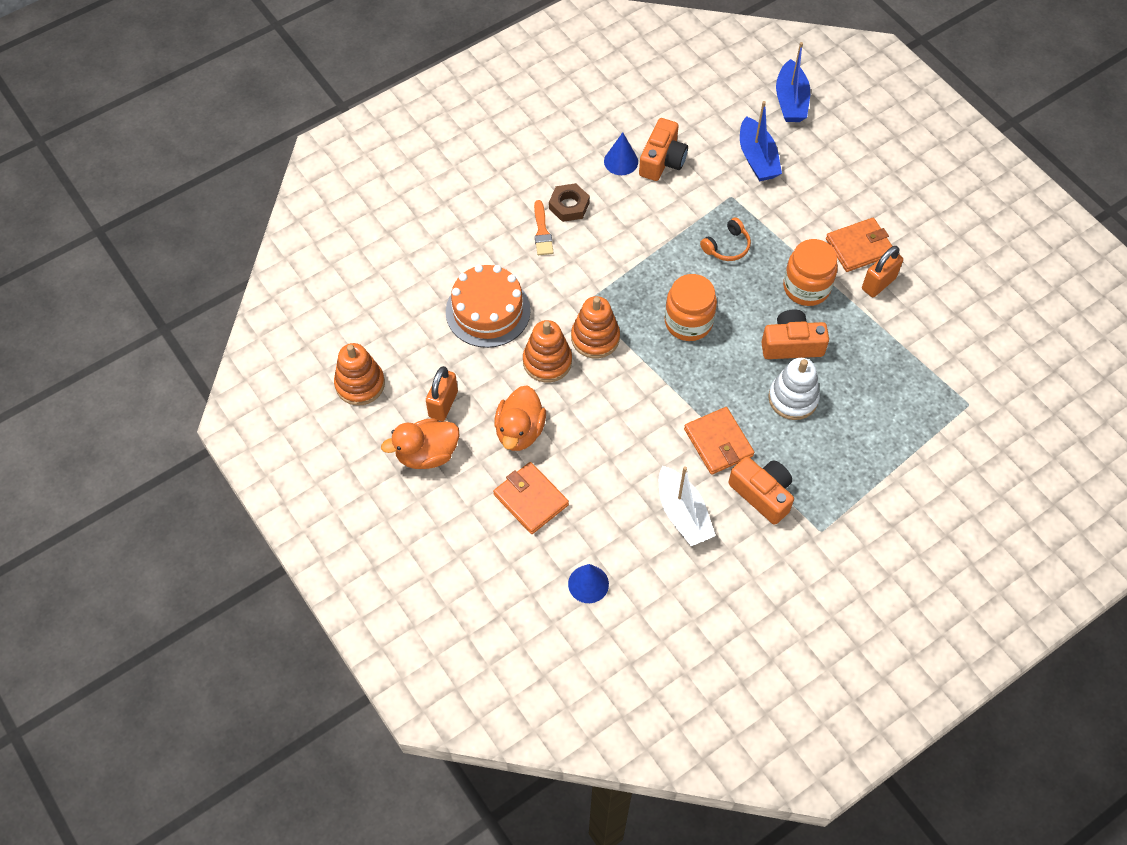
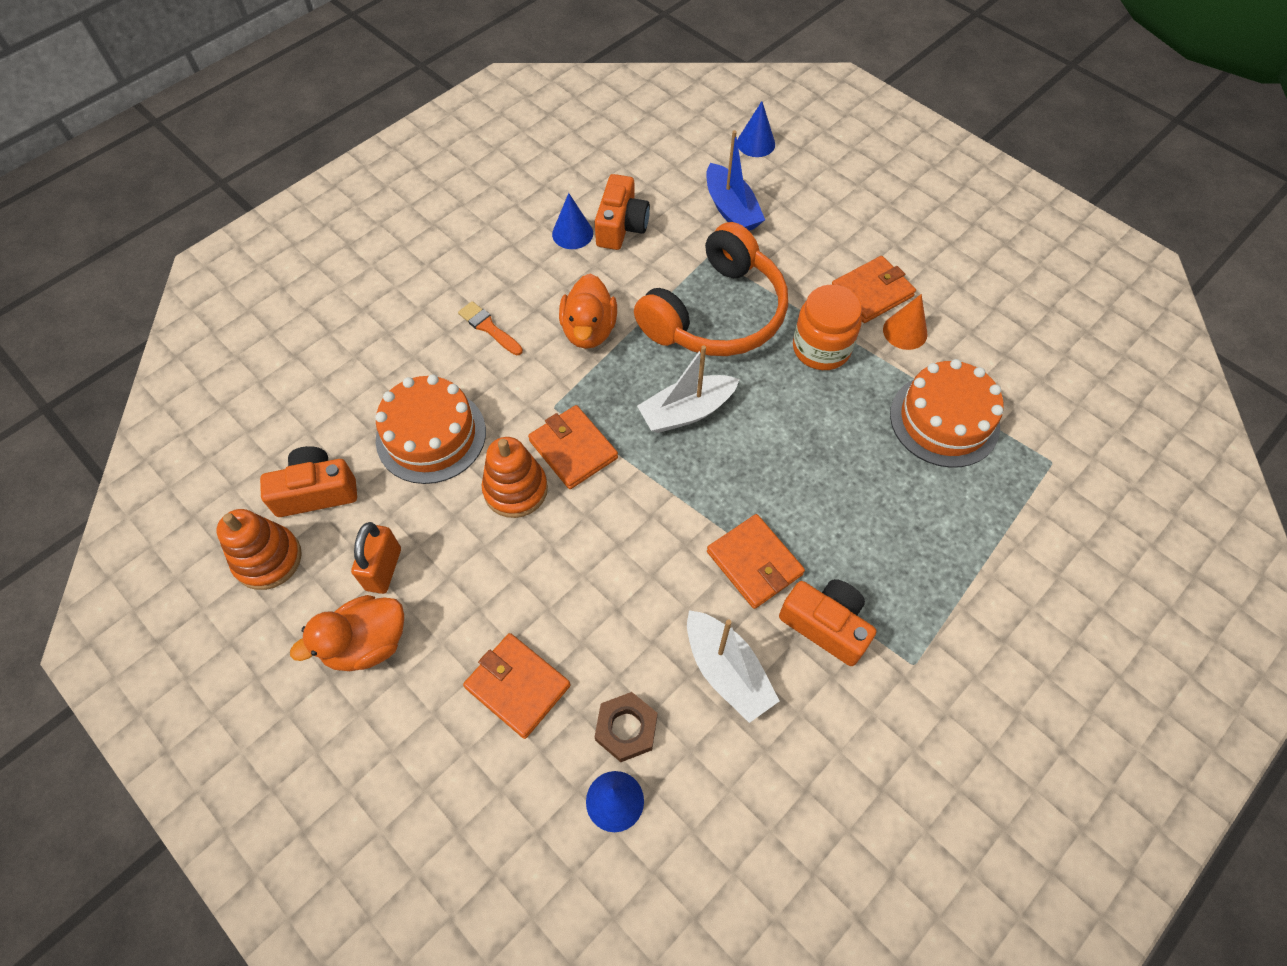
camera: 10 degrees left, 0 degrees up
(520, 431) = (491, 590): orange duck -> orange duck (589, 330)
(542, 232) = (488, 327): orange brush -> orange brush turned 150 degrees clockwise
(569, 205) = (517, 292): brown nut -> brown nut (626, 728)
(595, 338) = (573, 449): orange stacking toy -> orange wallet
(688, 322) = (686, 412): orange jar -> white boat
(727, 246) = (716, 313): orange headphones -> orange headphones, size x2.48
(790, 101) = (756, 143): blue boat -> blue cone
(791, 344) = (819, 420): orange camera -> orange camera (316, 492)
(793, 398) = (836, 489): white stacking toy -> none
(878, 283) = (905, 331): orange padlock -> orange cone
(891, 359) = (944, 420): none -> orange cake

